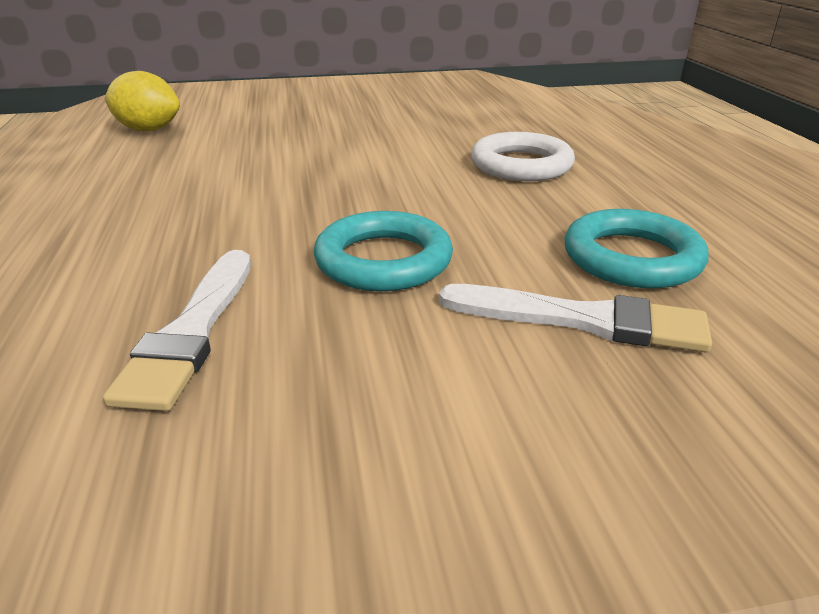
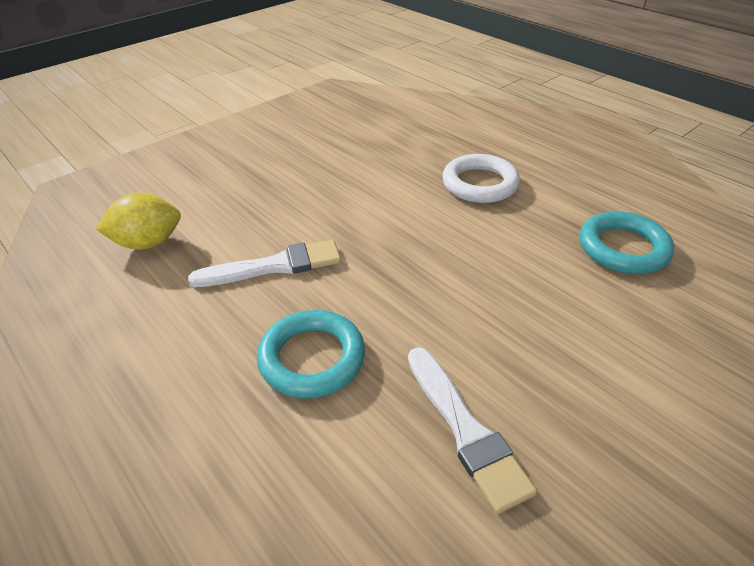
camera: 30 degrees left, 10 degrees up
(383, 260) = (500, 311): turquoise ring -> turquoise ring (312, 358)
(583, 320) = (650, 310): white brush -> white brush (274, 266)

